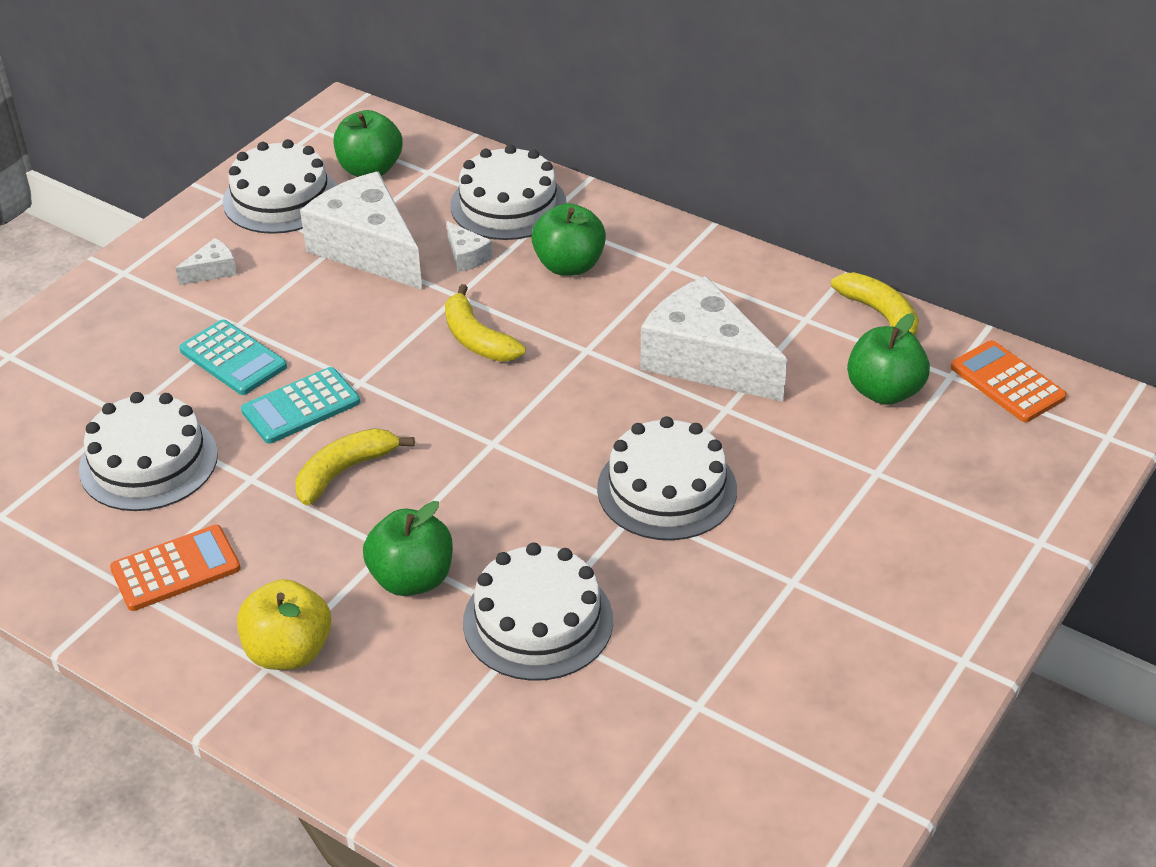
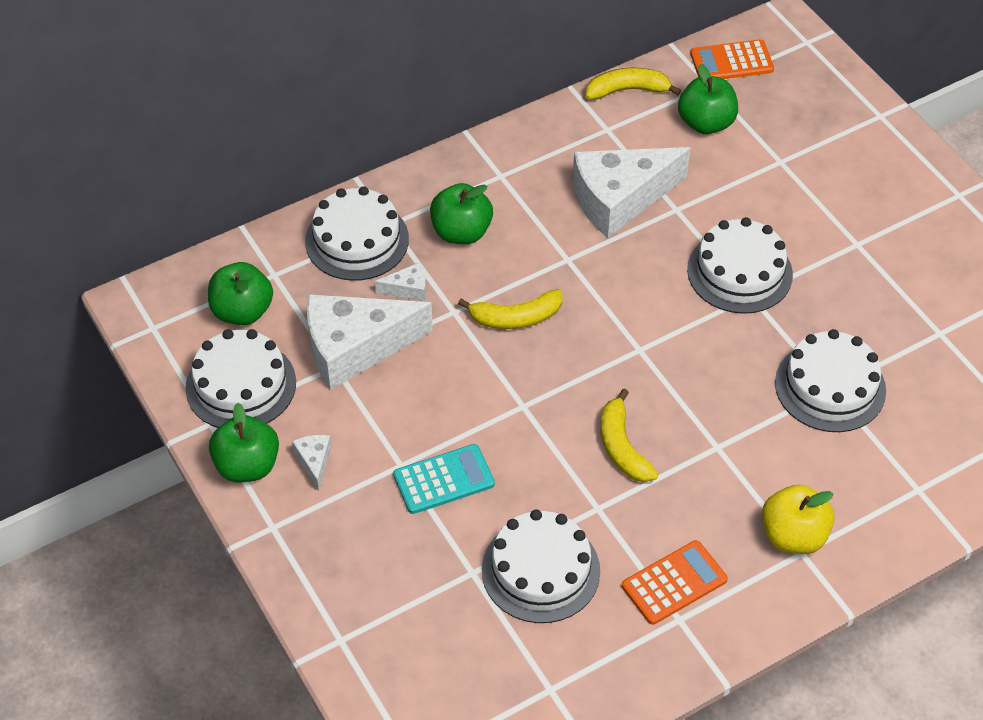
camera: 65 degrees left, 10 degrees up
(176, 569) = (674, 583): orange calculator -> orange calculator turned 60 degrees clockwise
(301, 406) = (531, 452): turquoise calculator -> none
(412, 579) = (756, 442): green apple -> green apple (247, 466)

